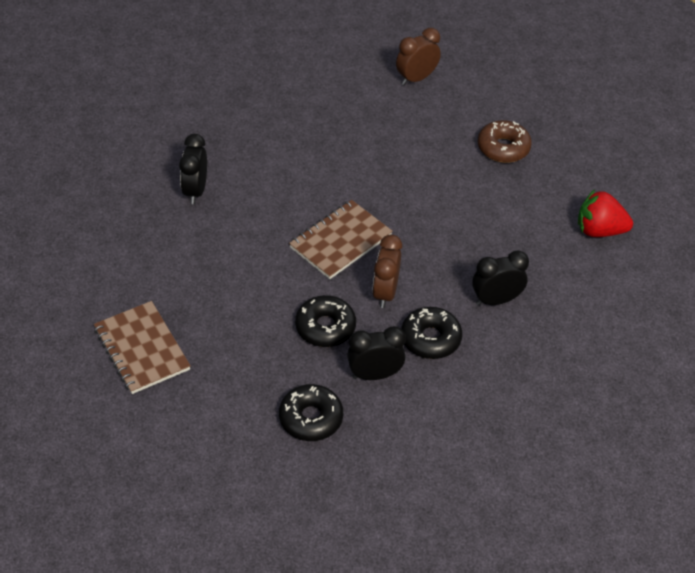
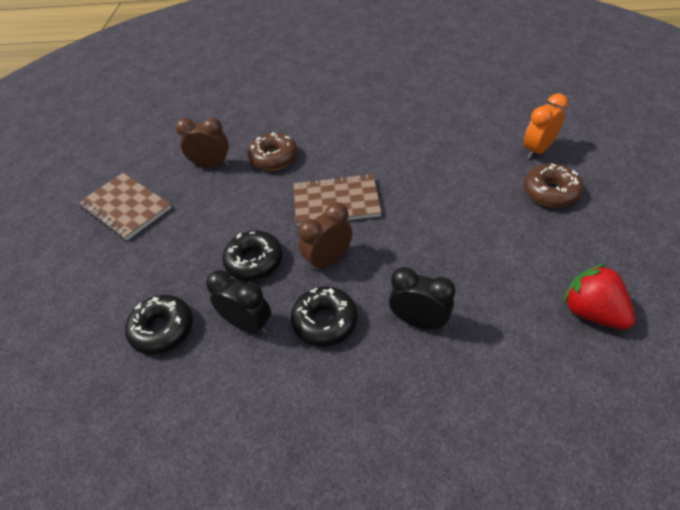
camera: 45 degrees right, 0 degrees up
(142, 349) = (126, 207): brown notebook -> brown notebook turned 60 degrees counterclockwise
(195, 191) = (277, 123): black clock -> none
(235, 228) = (274, 158): none -> brown donut
(416, 78) = (518, 112): brown clock -> brown clock (211, 165)
(463, 112) = (537, 150): none -> orange clock

